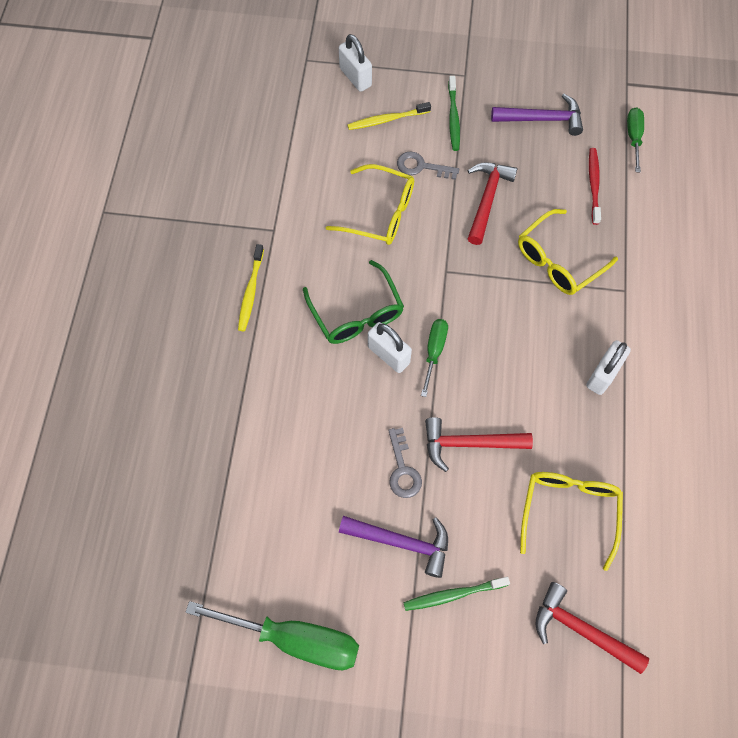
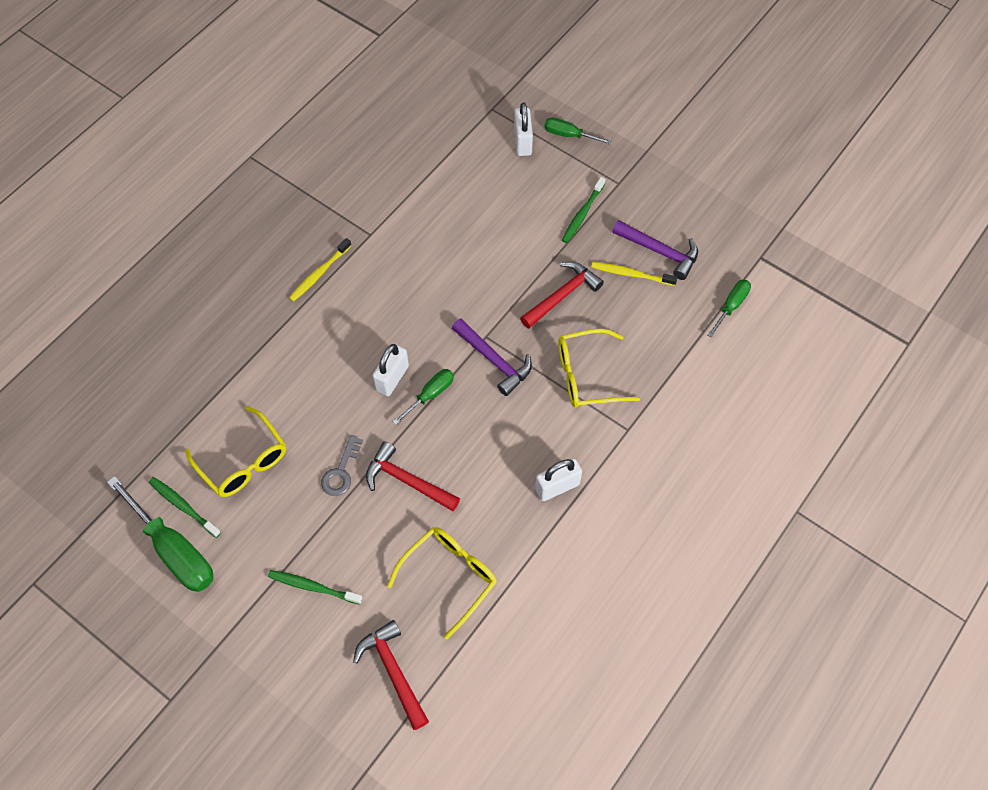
camera: 30 degrees right, 5 degrees down
(274, 590) = (183, 506): none -> green toothbrush
(356, 313) = (390, 333): green glasses -> none
(380, 213) = (465, 263): yellow glasses -> yellow glasses (243, 461)
(386, 120) = (524, 189): yellow toothbrush -> yellow toothbrush (631, 274)
(388, 355) = (392, 378): white padlock -> white padlock turned 45 degrees clockwise
(392, 52) = (569, 135): none -> green screwdriver
(402, 542) = (301, 526): purple hammer -> purple hammer (494, 360)
(421, 167) = (526, 242): grey key -> none
(593, 184) = (665, 328): red toothbrush -> none

